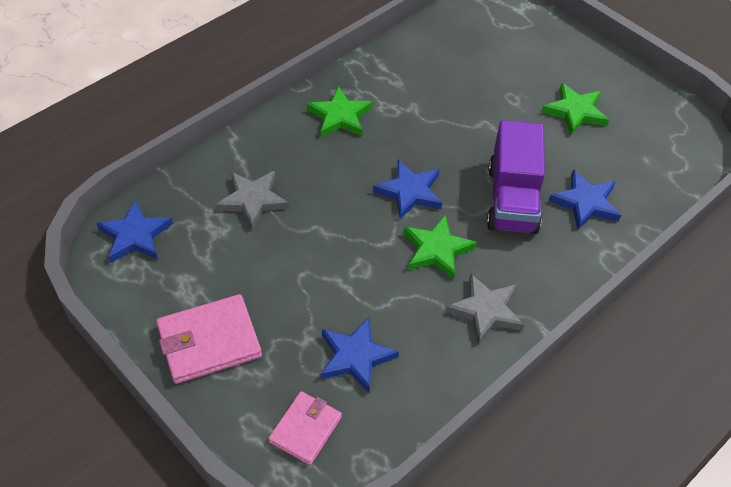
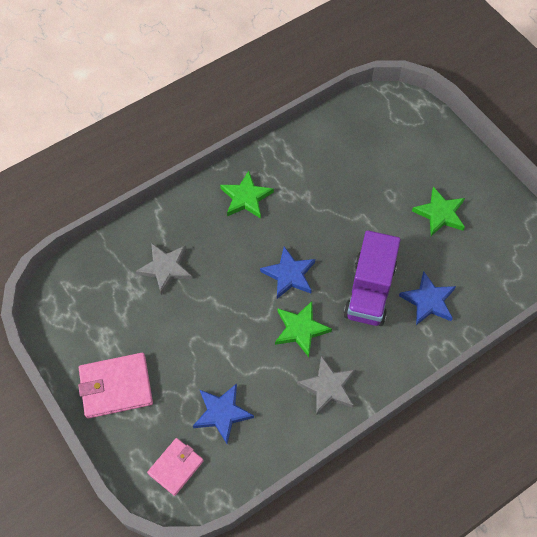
camera: 10 degrees right, 10 degrees up
(135, 235) = (72, 289): blue star -> none

